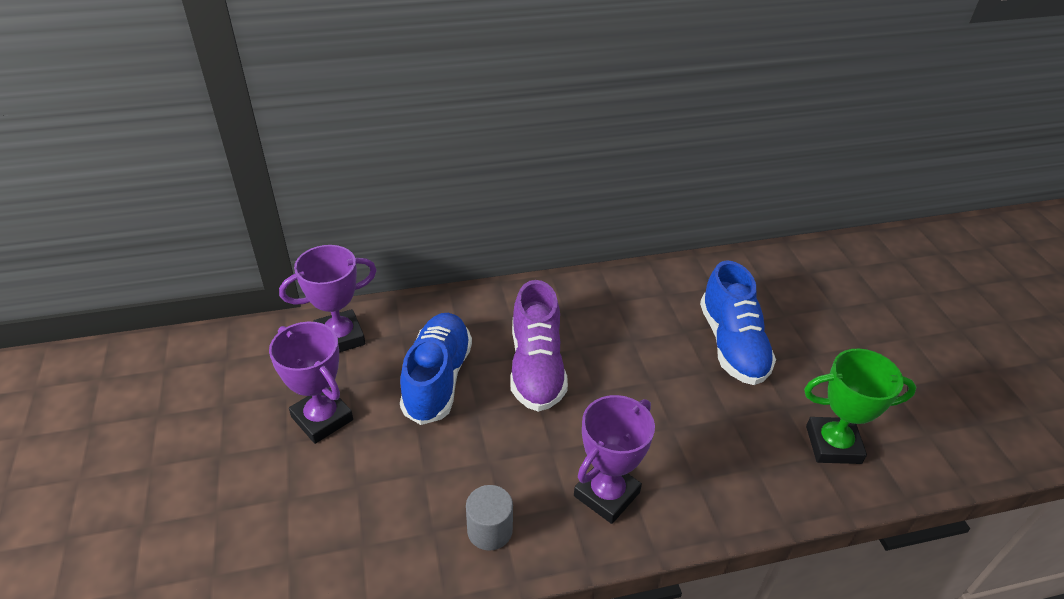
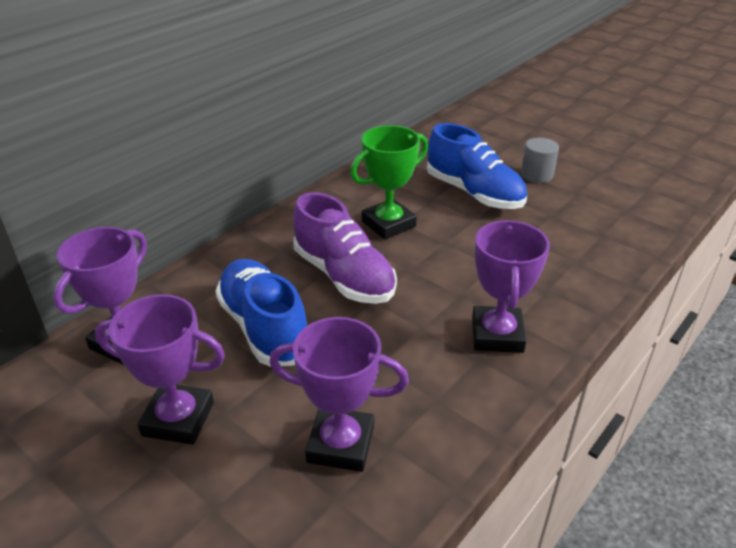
camera: 35 degrees left, 5 degrees down
(402, 507) = (340, 444): none -> purple trophy
(490, 530) = (437, 415): grey cylinder -> grey cylinder (536, 175)
(833, 445) = (604, 222): green trophy -> green trophy (388, 224)

